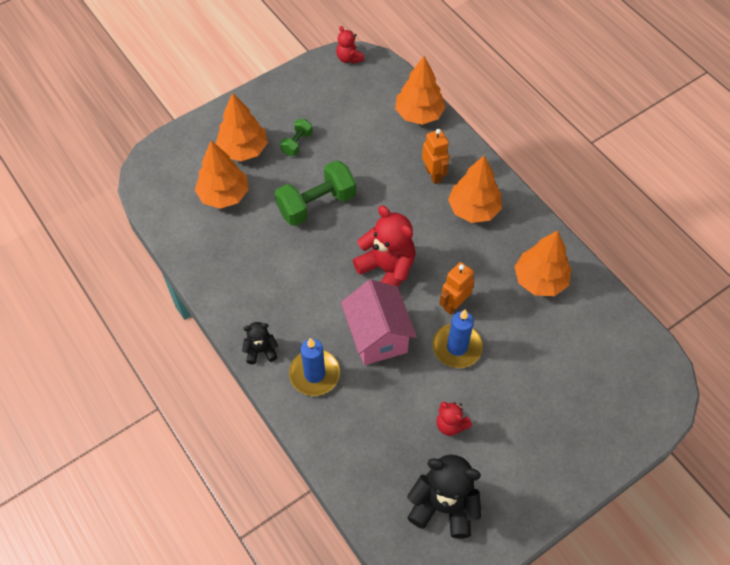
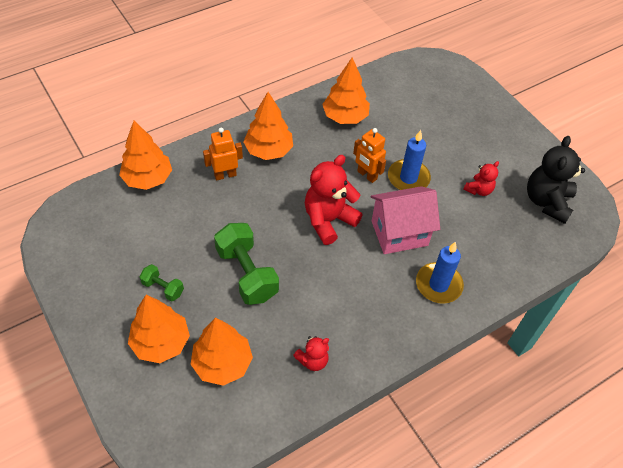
camera: 90 degrees left, 5 degrees down
(261, 350) = (416, 329): black teddy bear -> none
(349, 58) = (52, 232): red teddy bear -> red teddy bear (313, 360)

